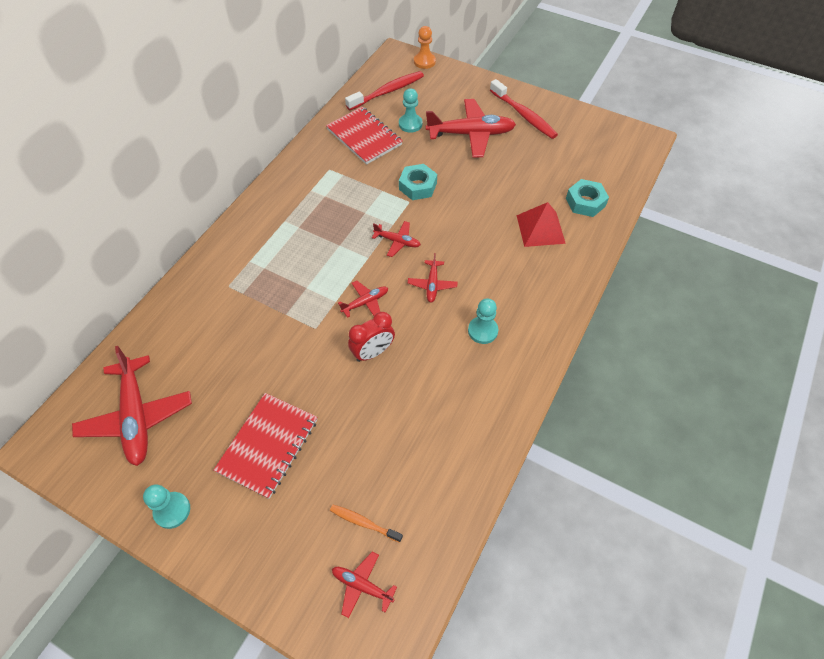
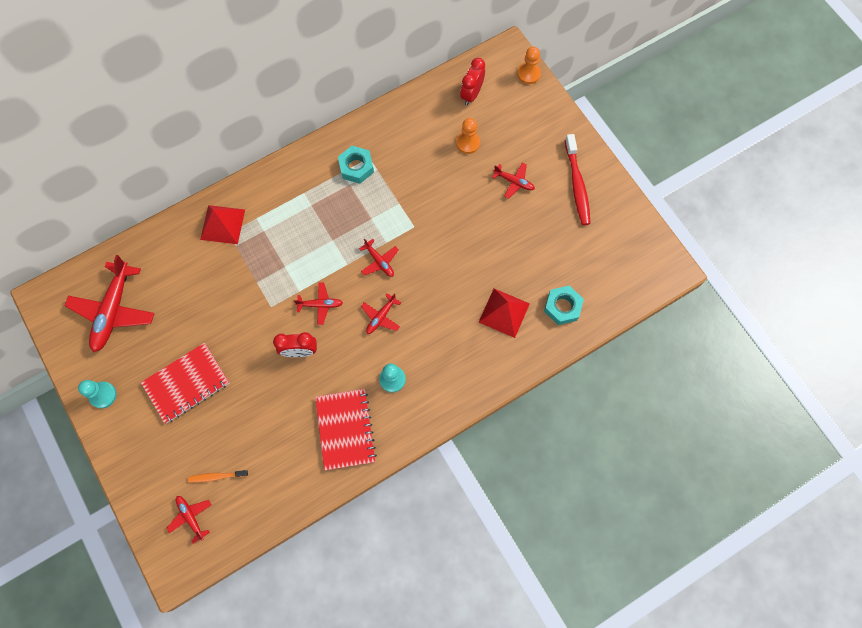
camera: 30 degrees right, 15 degrees up
(217, 281) = (222, 224): none -> red pyramid
(364, 137) = (419, 137): red notebook -> red notebook (345, 429)
(364, 523) = (216, 476): orange toothbrush -> orange toothbrush turned 60 degrees counterclockwise
(387, 92) = (471, 94): red toothbrush -> red clock
(410, 124) = (468, 143): turquoise pawn -> orange pawn
(418, 186) = (431, 214): turquoise nut -> turquoise nut (356, 167)
(471, 134) = (514, 182): red plane -> red plane, size x0.50

